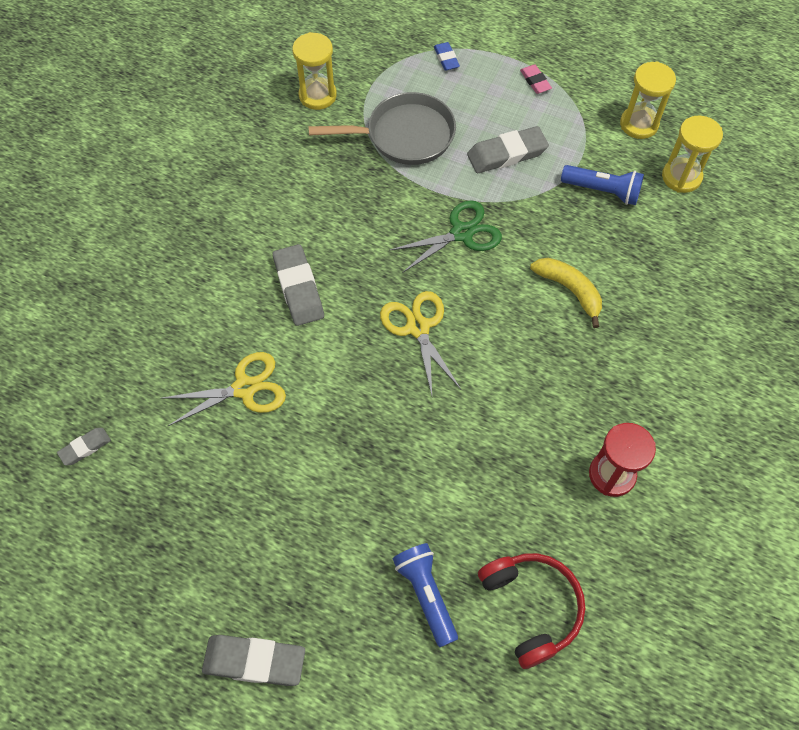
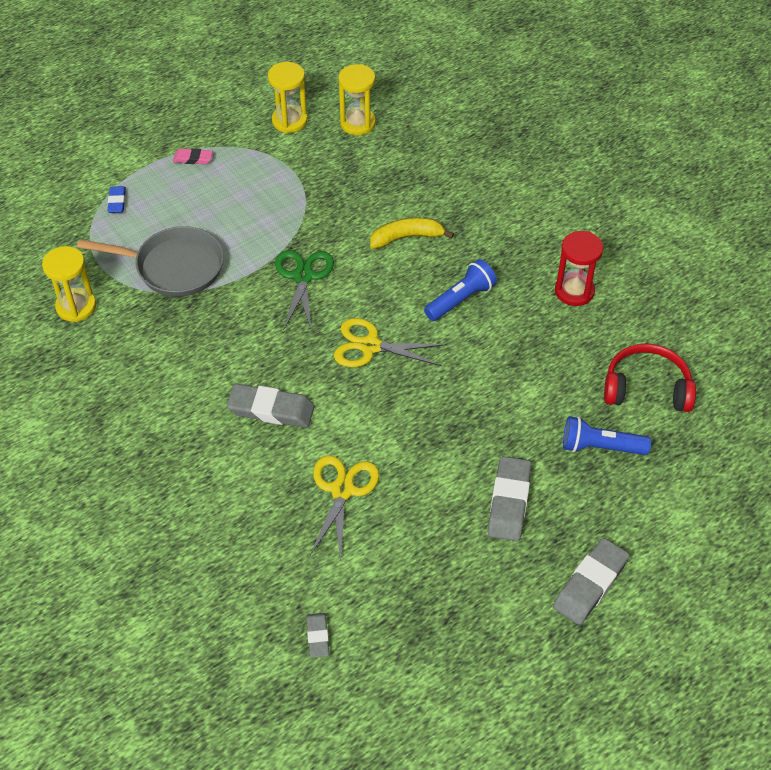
camera: 60 degrees left, 10 degrees down
(404, 135) = (174, 267): grey pan -> grey pan turned 75 degrees clockwise
(446, 58) = (117, 202): blue eraser -> blue eraser turned 75 degrees clockwise
(506, 154) = (250, 211): grey eraser -> grey eraser (509, 502)
(603, 191) = (333, 173): blue flashlight -> blue flashlight (461, 299)

